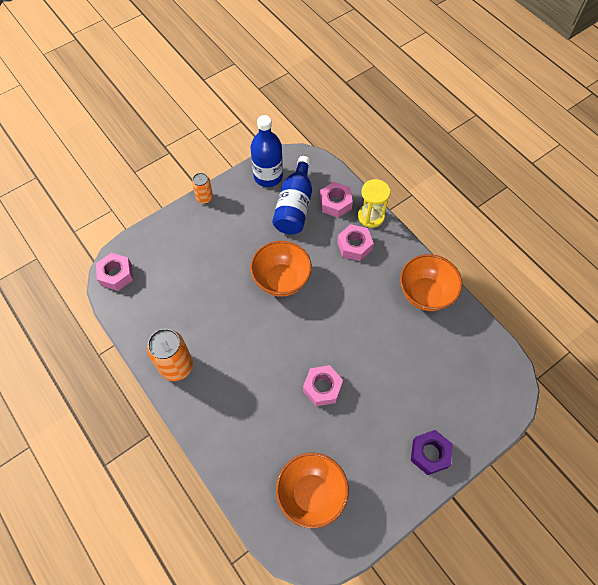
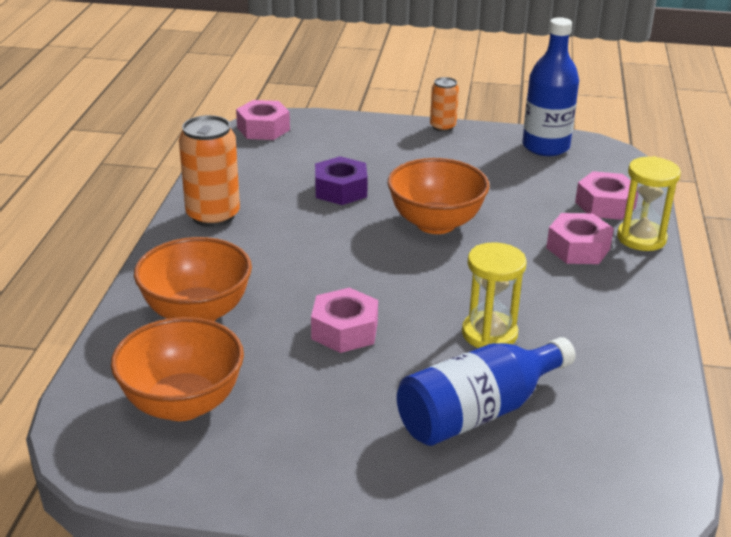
camera: 45 degrees right, 30 degrees down
(295, 206) = (545, 181): blue bottle -> blue bottle (479, 412)
(376, 335) = (489, 334): none -> yellow hourglass
(425, 294) = (623, 342): orange bowl -> orange bowl (197, 313)
(429, 454) = (393, 485): purple nut -> purple nut (340, 190)

